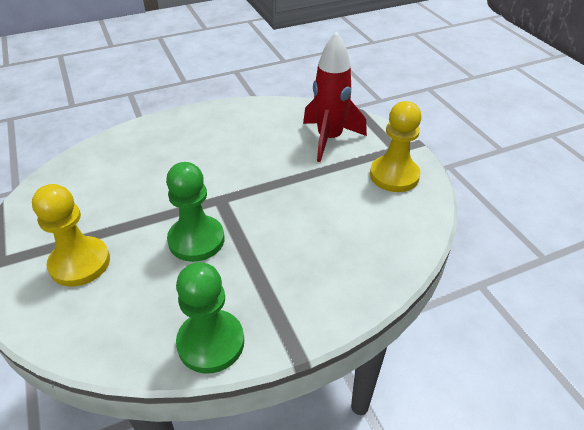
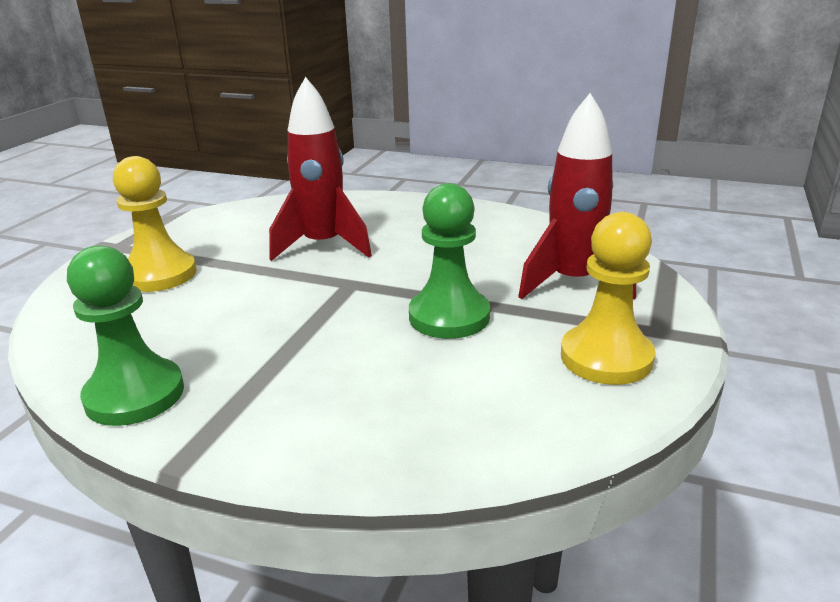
camera: 45 degrees right, 15 degrees down
(161, 182) = (323, 246): none -> red rocket
(196, 240) = (271, 305): green pawn -> green pawn (449, 316)

